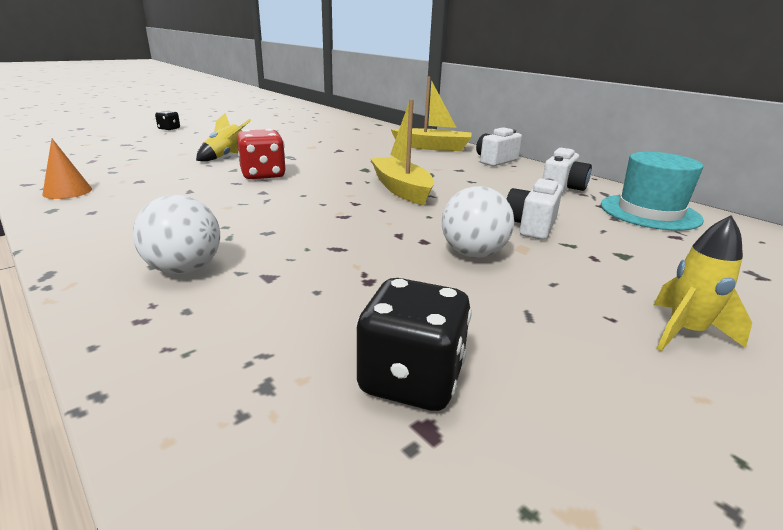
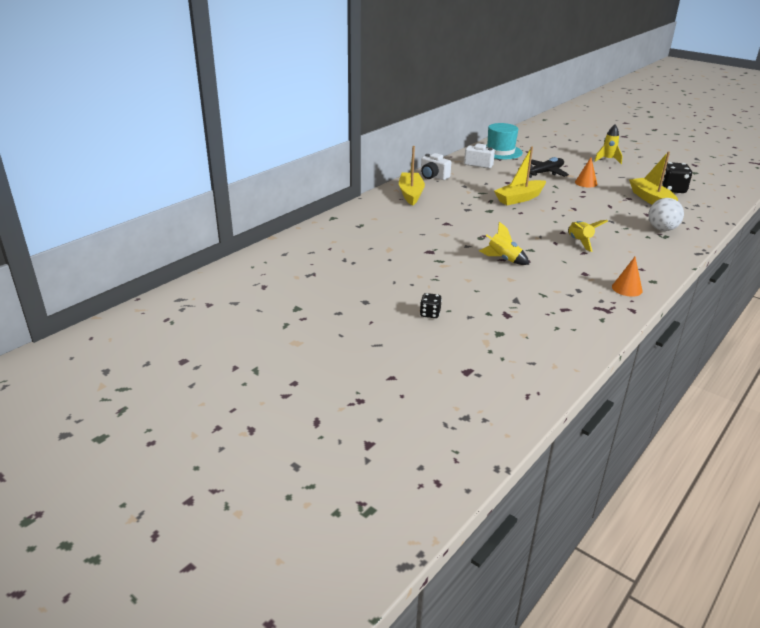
camera: 100 degrees left, 5 degrees up
(220, 194) = (579, 242): none -> yellow rocket
(263, 175) = (533, 238): red dice -> none
(345, 309) = (651, 199): none -> yellow boat
(473, 254) = (586, 183): white ball -> orange cone
(531, 226) = (544, 173): white camera -> black plane

